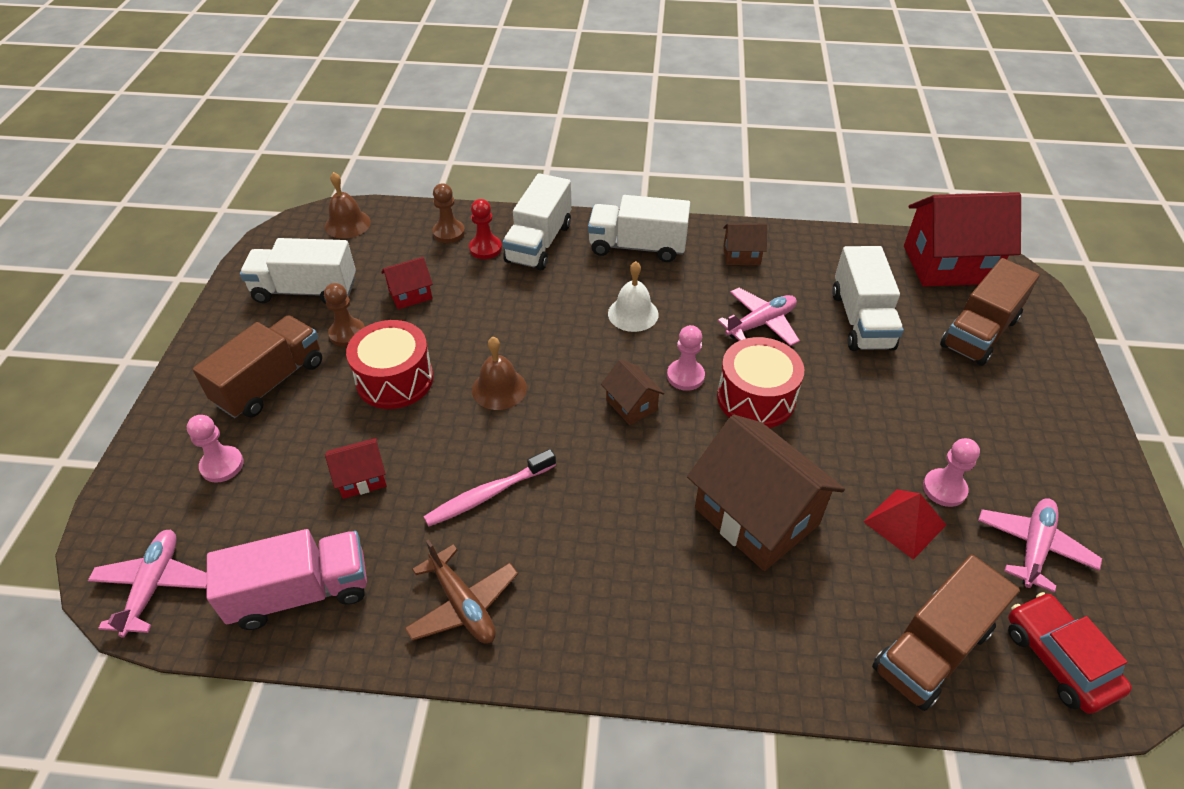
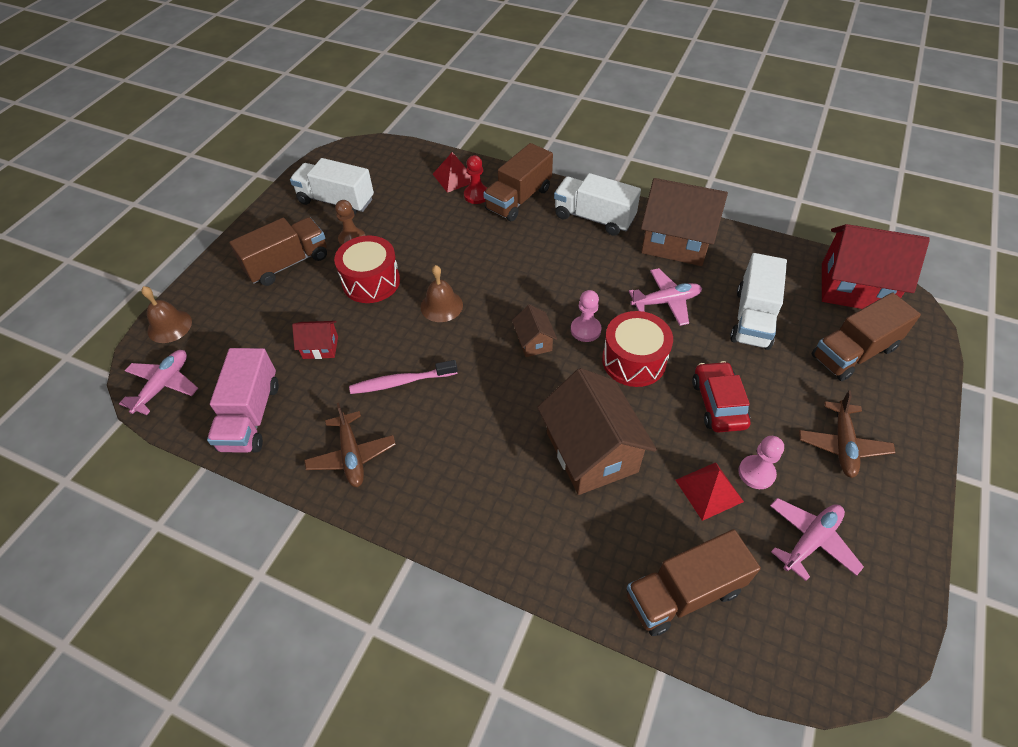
camera: 20 degrees right, 5 degrees up
(222, 465) = (235, 315): pink pawn -> none
(300, 592) = (251, 416): pink truck -> pink truck turned 90 degrees clockwise
(347, 224) = (385, 156): brown bell -> brown bell (169, 326)
(410, 295) = (407, 220): red house -> none
(449, 233) = (454, 177): brown pawn -> red pyramid
(539, 243) = (518, 199): white truck -> brown truck
(633, 314) = (566, 271): white bell -> none
(741, 255) = (676, 242): brown house -> brown house, size x2.11
(1015, 433) = (842, 445): none -> brown plane
(1058, 659) = (786, 633): red car -> red car (718, 403)

